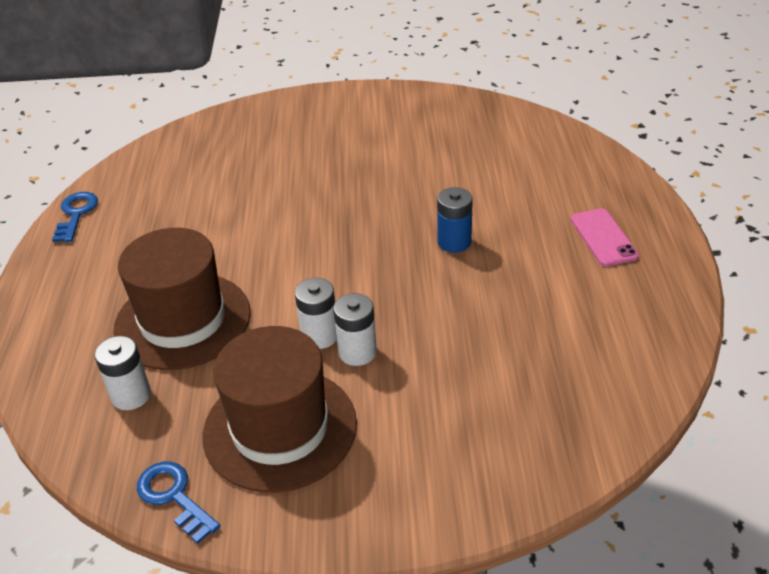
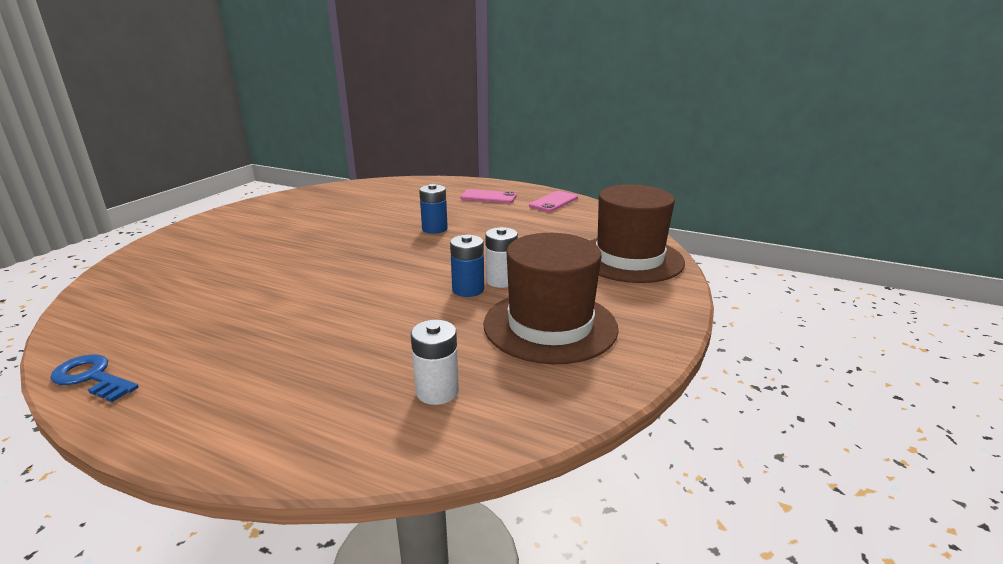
camera: 65 degrees left, 15 degrees down
(174, 497) = (587, 390): blue key -> none
(183, 320) = (370, 343): brown hat -> brown hat (629, 259)
(320, 336) = (468, 289): white battery -> blue battery
(650, 304) = (553, 202): none -> pink phone

